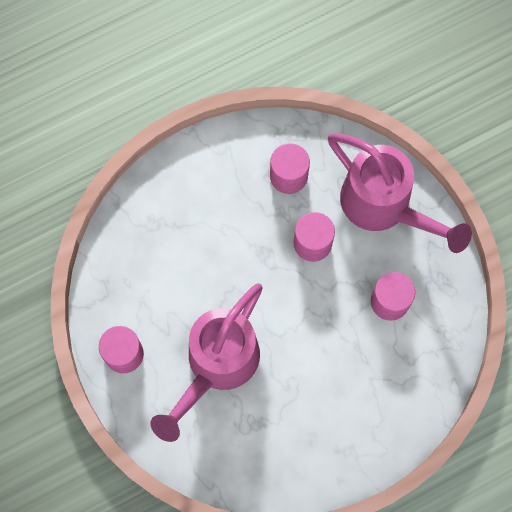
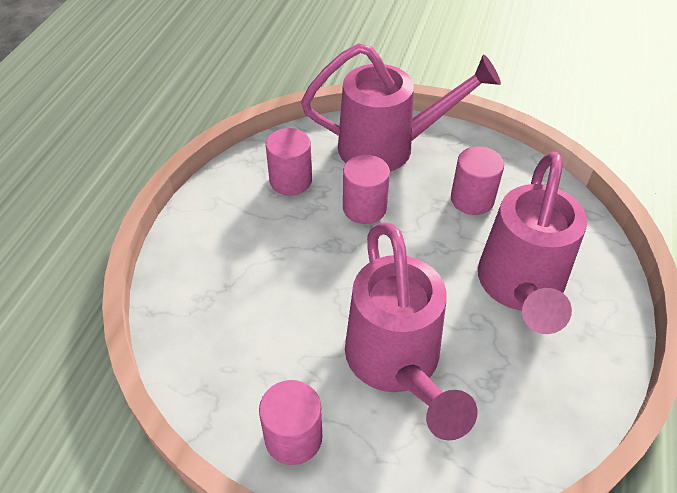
camera: 45 degrees left, 25 degrees down
(340, 389) = (520, 288): none -> pink watering can

